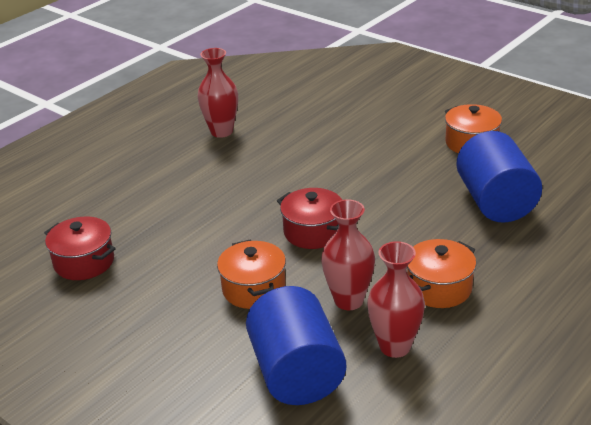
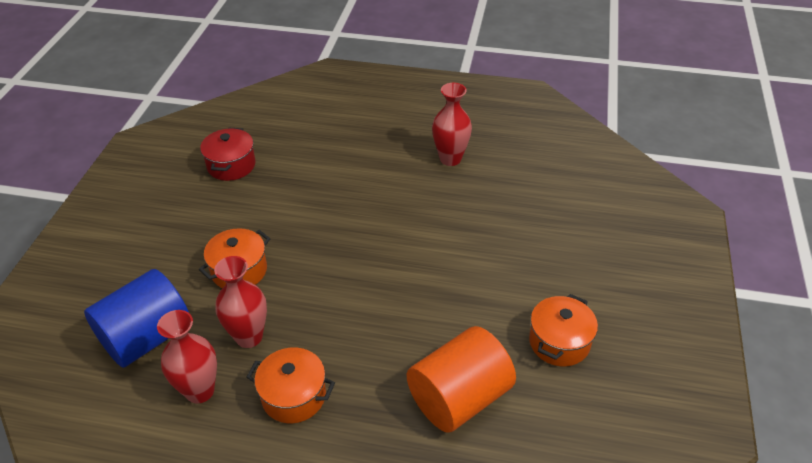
camera: 60 degrees right, 10 degrees up
(313, 232) = (334, 277): red pot -> none
(495, 202) = (459, 398): blue cylinder -> orange cylinder

